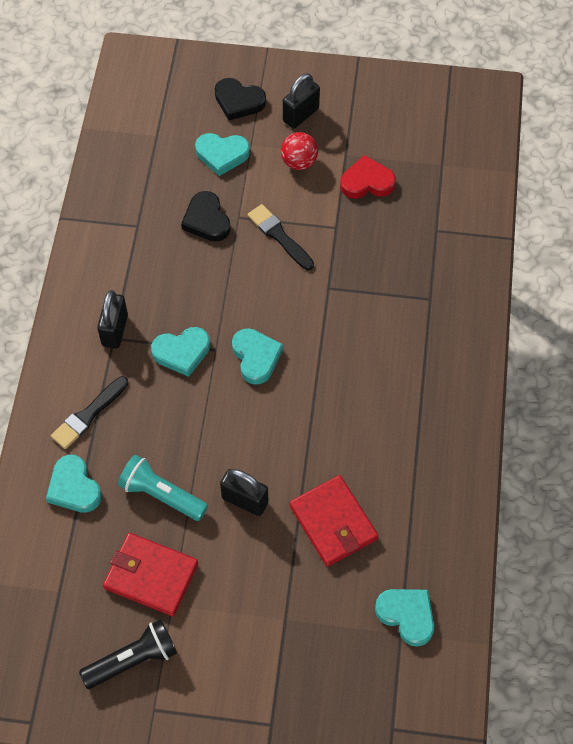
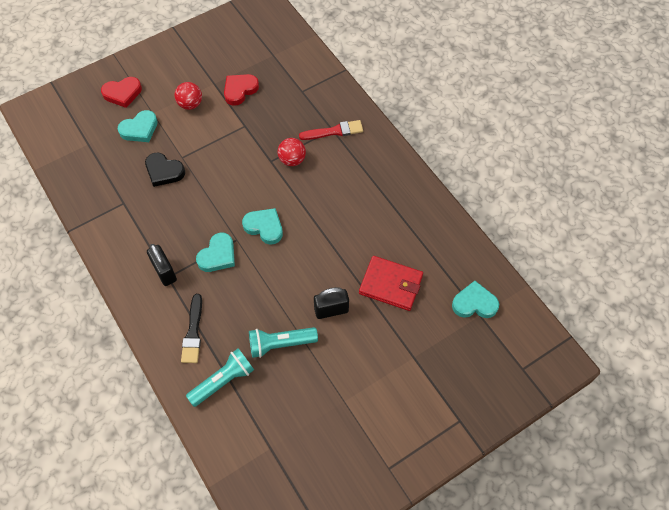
camera: 40 degrees left, 0 degrees up
(74, 487) = (223, 381): turquoise heart -> turquoise flashlight
(133, 659) = (350, 450): black flashlight -> none
(151, 576) = (316, 394): red wallet -> none
(238, 101) = (122, 93): black heart -> red heart
(279, 236) = (216, 152): black brush -> none
(301, 115) = (167, 78): black padlock -> none
(353, 303) = (292, 160): none -> red ball
(430, 303) = (334, 131): none -> red brush

